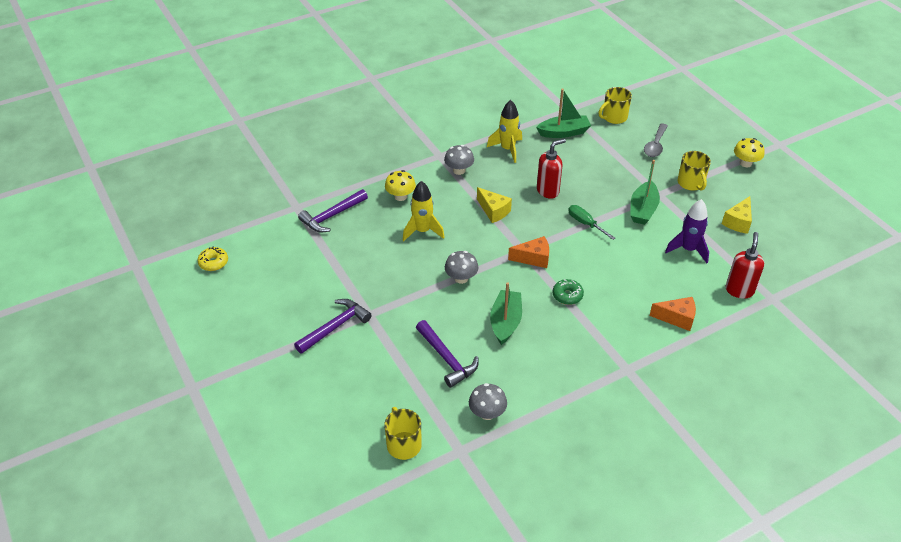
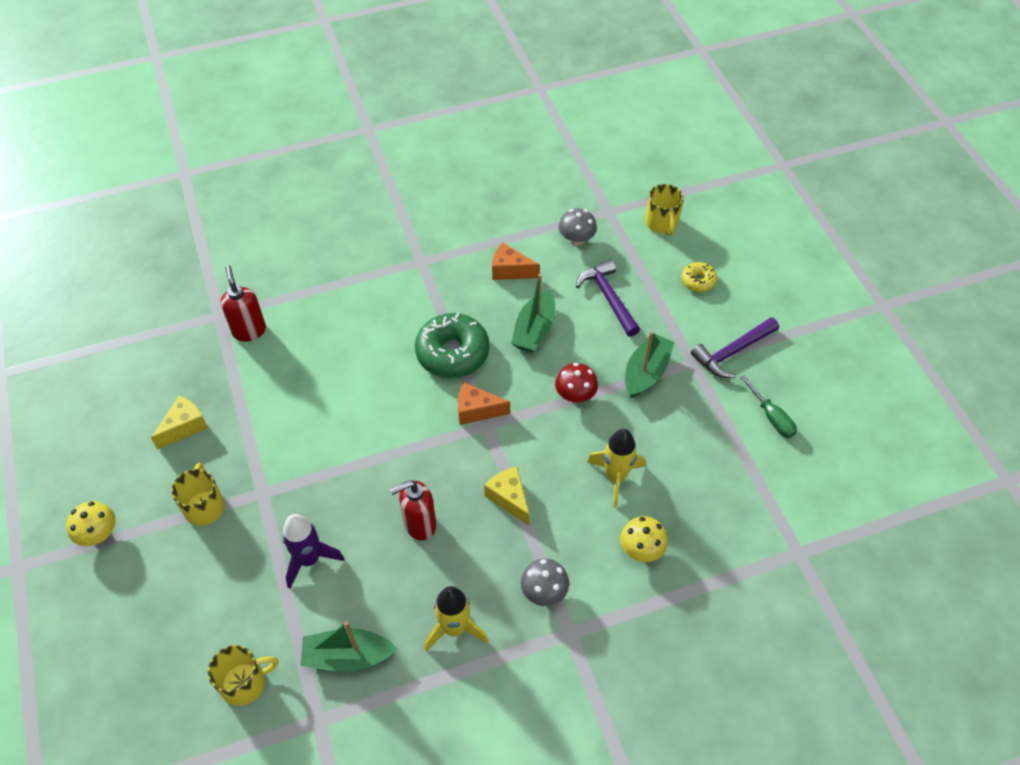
camera: 170 degrees left, 10 degrees up
(213, 262) = (900, 467): yellow donut -> yellow donut (698, 281)
(332, 216) = (744, 525): purple hammer -> none
(461, 278) = (575, 395): grey mushroom -> red mushroom
(567, 295) = (452, 353): green donut -> green donut, size x1.98
(585, 224) = (388, 455): green screwdriver -> green screwdriver (771, 417)
(643, 209) = (299, 468): green boat -> green boat (646, 372)
(655, 145) = (212, 597): grey spoon -> none
(677, 318) = (340, 307): orange cheese -> orange cheese (510, 270)
(688, 249) = (275, 394): purple rocket -> purple rocket (309, 559)
(739, 290) = (249, 330): red soap dispenser -> red soap dispenser turned 135 degrees clockwise

